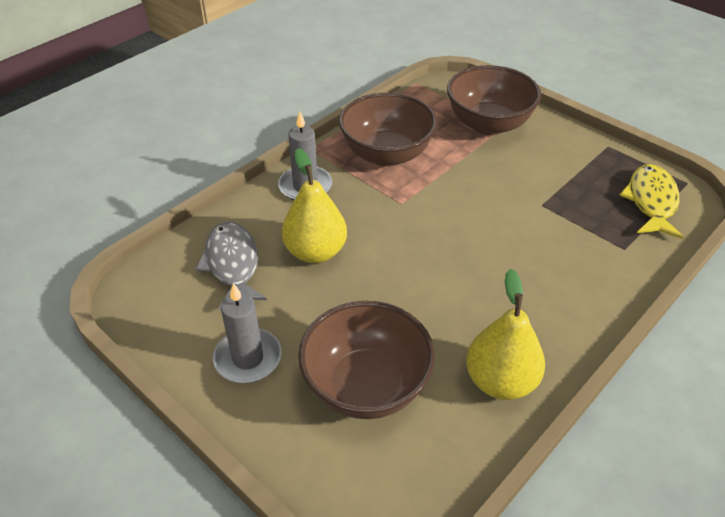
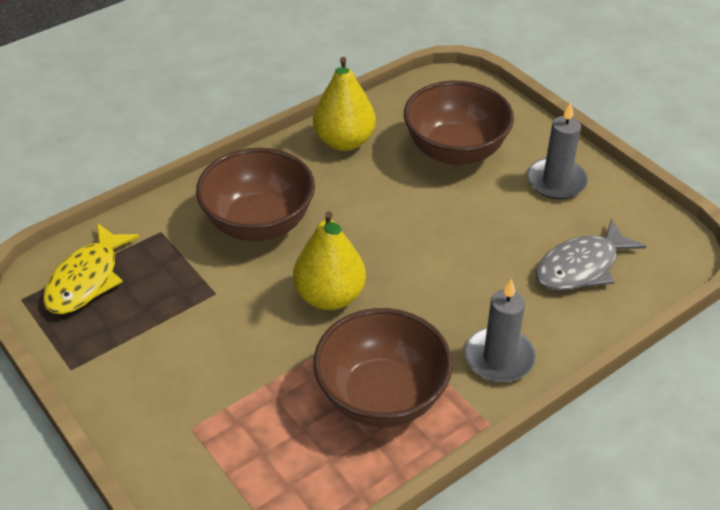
camera: 170 degrees left, 0 degrees up
(232, 264) = (581, 267): grey fish -> grey fish turned 60 degrees clockwise
(315, 252) = (490, 269): yellow pear -> yellow pear (330, 296)
(488, 124) = (214, 434): brown bowl -> brown bowl (259, 223)

